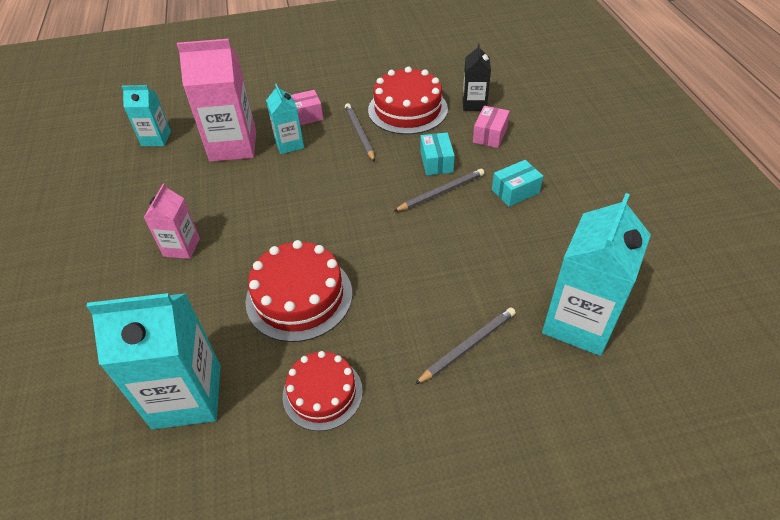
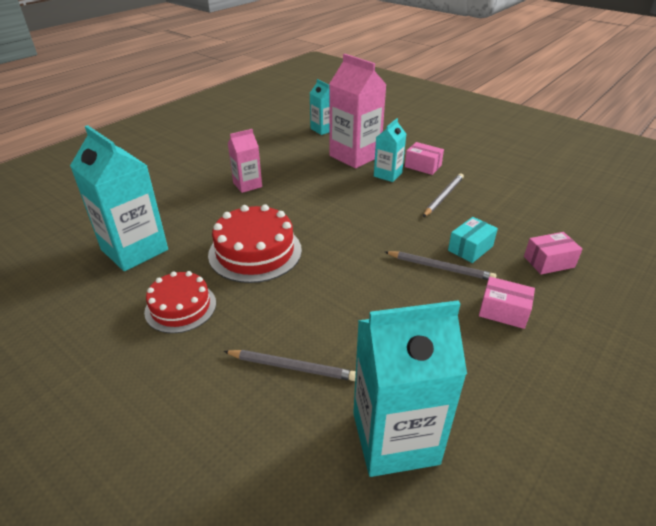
camera: 50 degrees right, 10 degrees down
(407, 109) = (505, 204): red cake -> none
(474, 104) = (571, 234): black carton -> none
(515, 191) = (503, 311): turquoise box -> pink box

